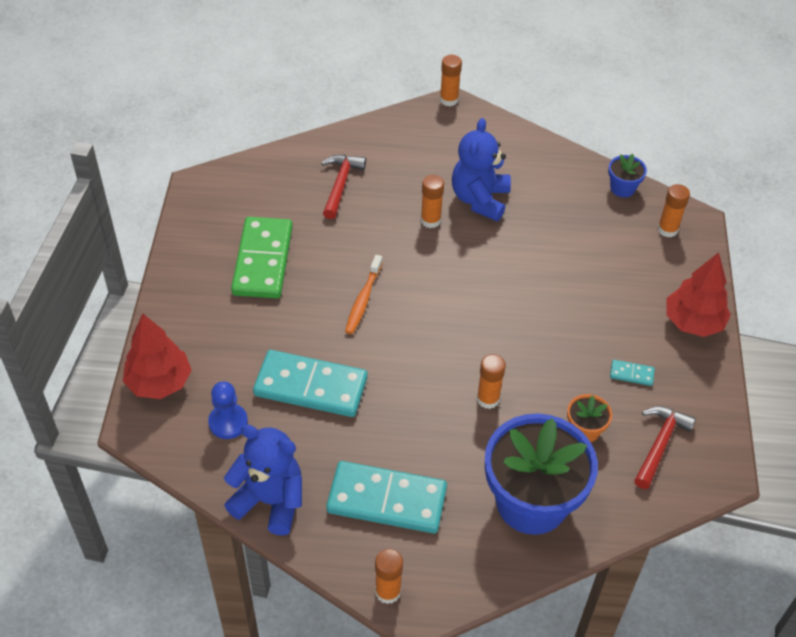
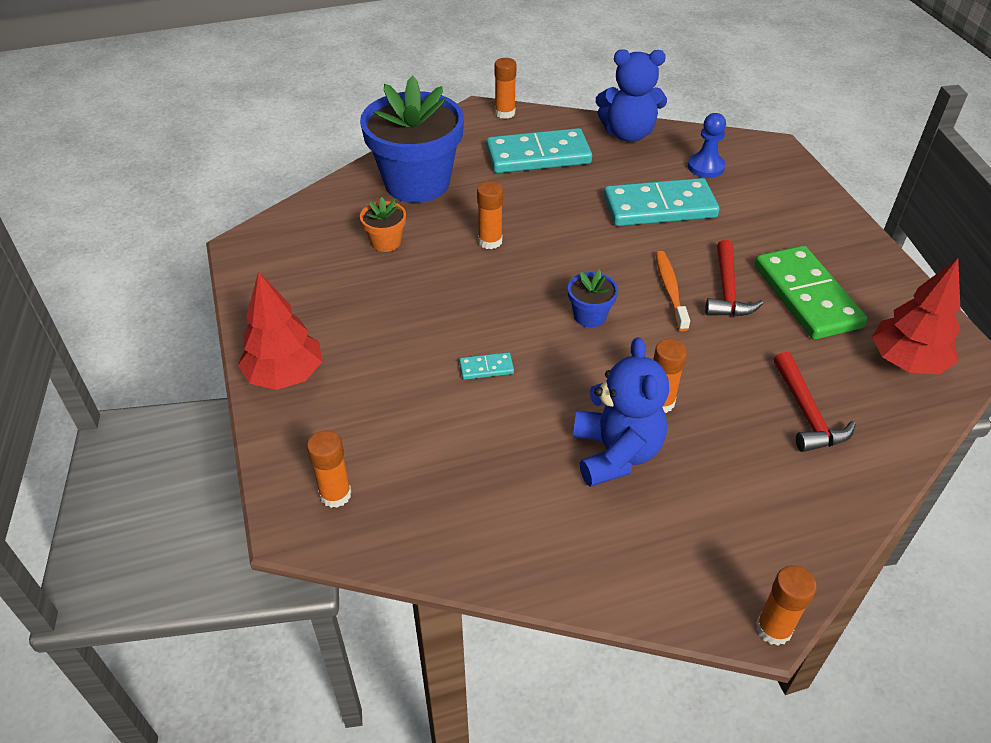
camera: 160 degrees right, 5 degrees down
(159, 382) = (789, 176): red tree -> red tree (906, 362)
(622, 188) = (418, 545): blue flower pot -> blue flower pot (589, 316)
(631, 374) = (349, 301): turquoise domino -> turquoise domino (486, 368)
(660, 445) = (308, 250): red hammer -> red hammer (727, 290)

